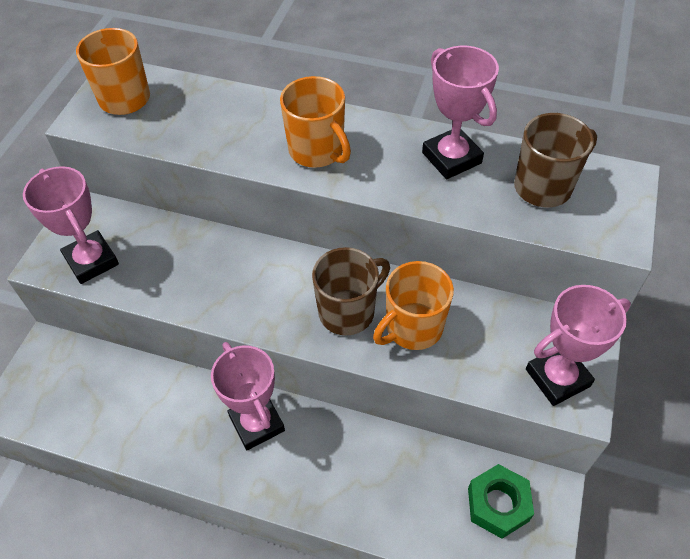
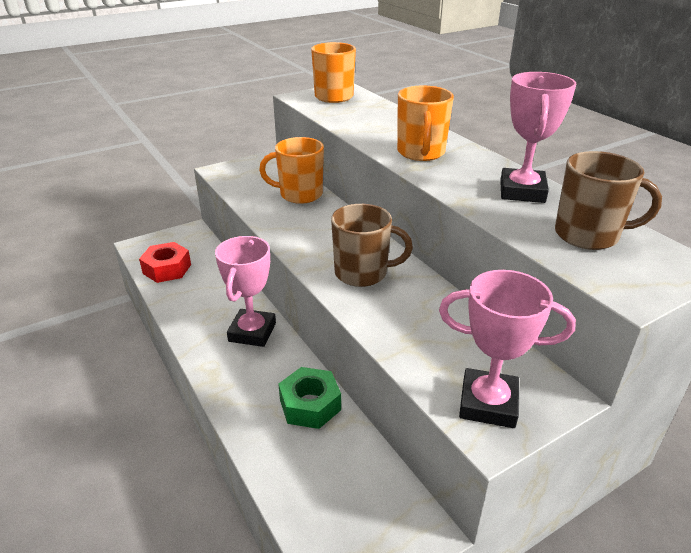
camera: 40 degrees right, 20 degrees down
(82, 415) = (167, 269): none -> red nut
(91, 261) = (243, 179): pink trophy -> none
(412, 328) = (398, 306): orange mug -> orange mug (299, 194)
(498, 504) = (363, 502): green nut -> green nut (310, 405)

